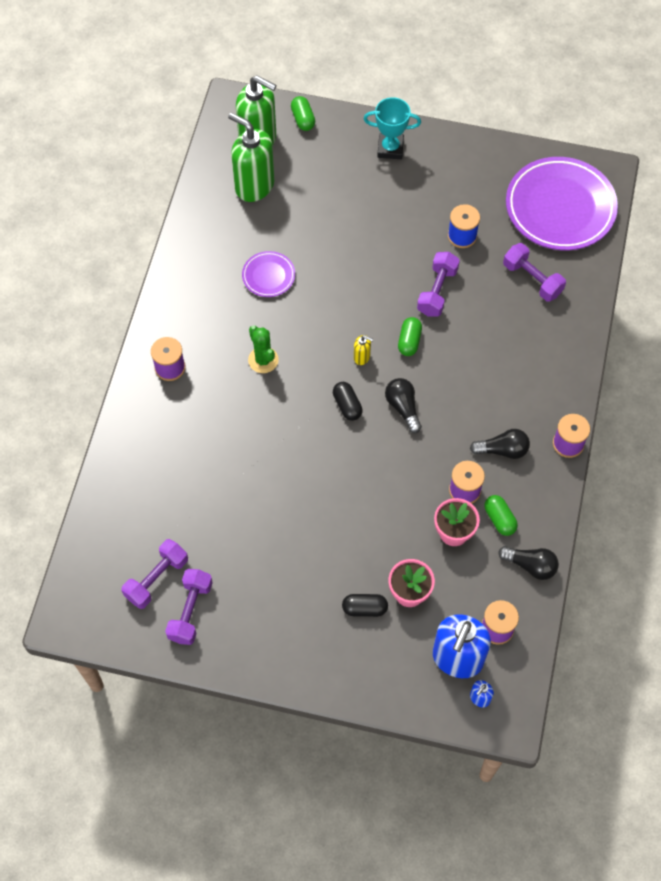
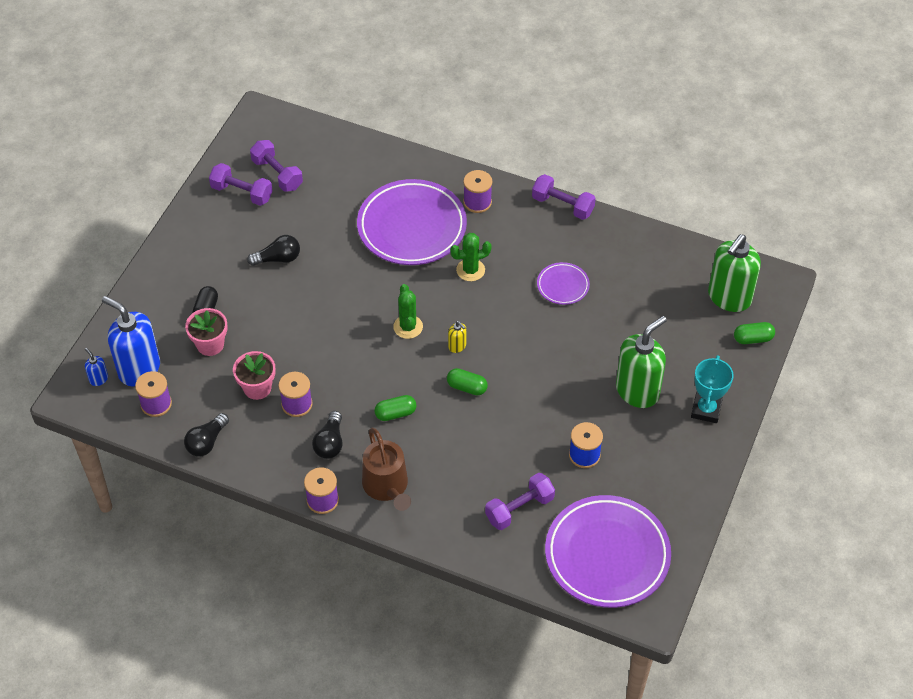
camera: 100 degrees right, 10 degrees down
(214, 424) = (412, 227): none -> purple plate
(254, 185) = (672, 287): green soap dispenser -> green soap dispenser (637, 391)
(347, 405) = (408, 327): black capsule -> green cactus
(362, 357) = (457, 346): yellow soap dispenser -> yellow soap dispenser turned 75 degrees counterclockwise
(403, 407) = (395, 370): black light bulb -> black light bulb (278, 259)
(437, 291) = (520, 421): purple dumbbell -> purple dumbbell (562, 205)
(499, 519) = (260, 426): green capsule -> green capsule (395, 413)
(538, 391) = (387, 486): none -> brown watering can

